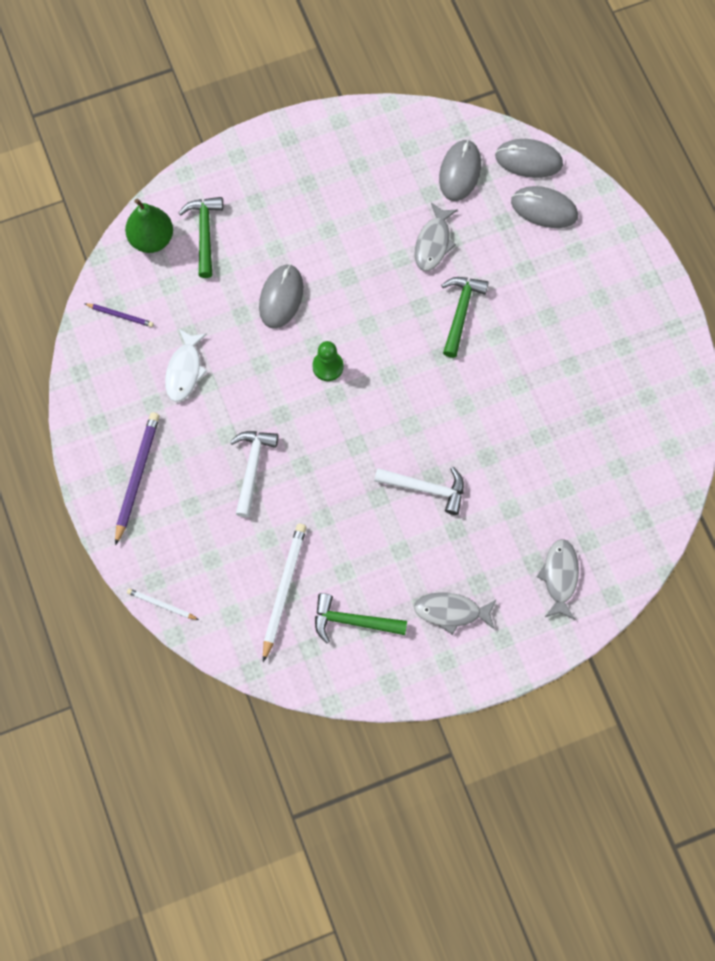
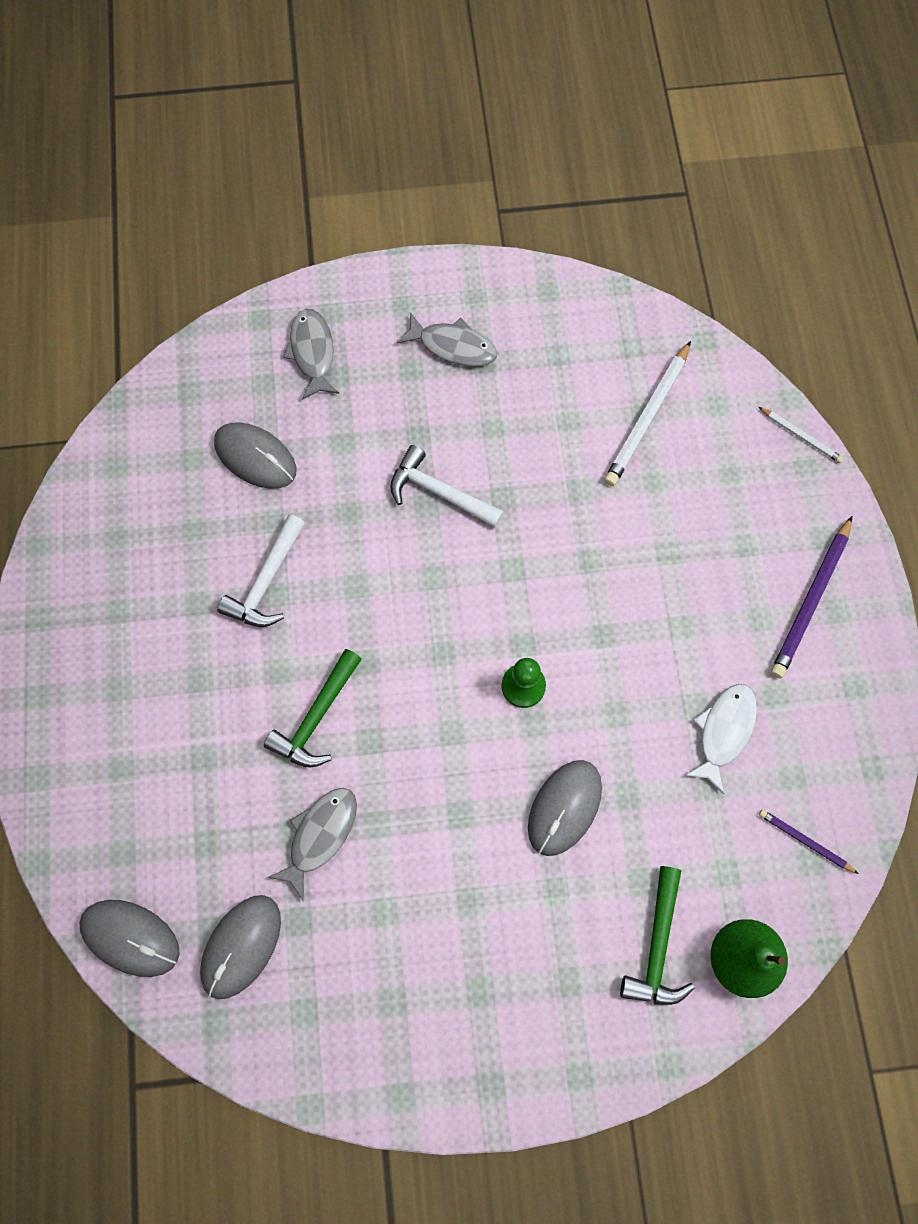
camera: 165 degrees left, 0 degrees up
(252, 468) = (656, 573): white hammer -> white hammer (267, 581)
(353, 621) = (572, 363): green hammer -> none
(544, 209) = (140, 847): grey mouse -> grey mouse (255, 457)
(560, 577) = (312, 353): grey fish -> grey fish turned 150 degrees clockwise

